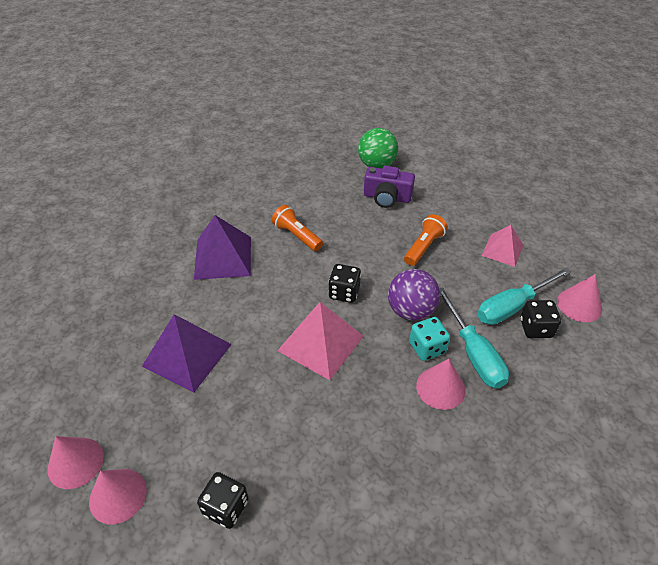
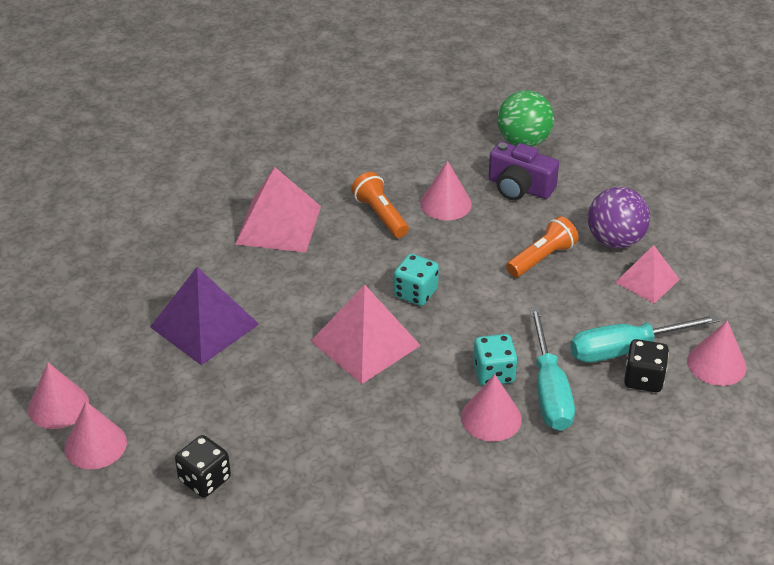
camera: 15 degrees right, 5 degrees down
(223, 257) = (278, 224): purple pyramid -> pink pyramid
(340, 218) = (445, 203): none -> pink cone
(344, 292) = (415, 293): black dice -> turquoise dice
(411, 311) = (491, 329): purple ball -> purple ball (615, 240)

